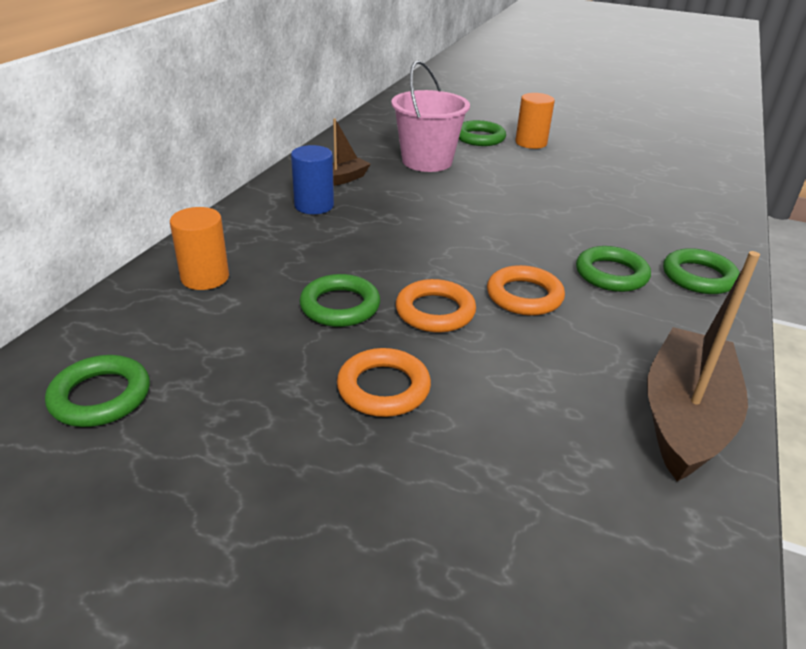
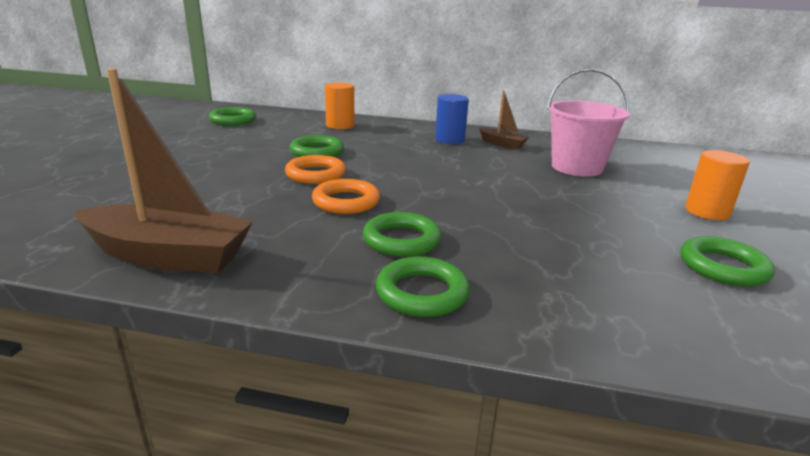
camera: 80 degrees right, 10 degrees down
(383, 388) = (229, 164): orange ring -> none
(479, 138) = (675, 187): green ring -> green ring (723, 267)

